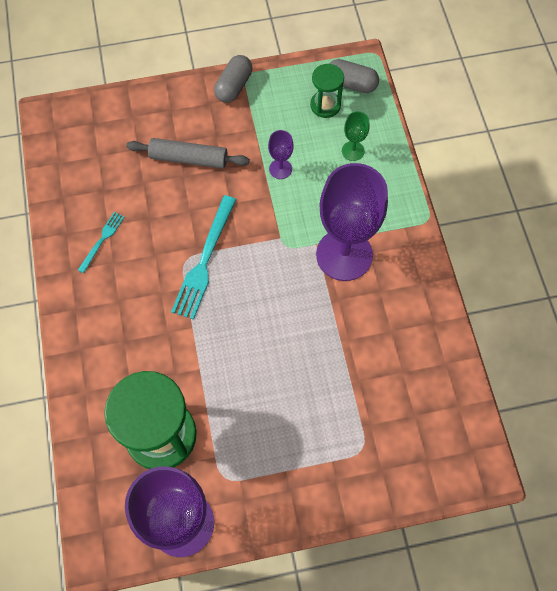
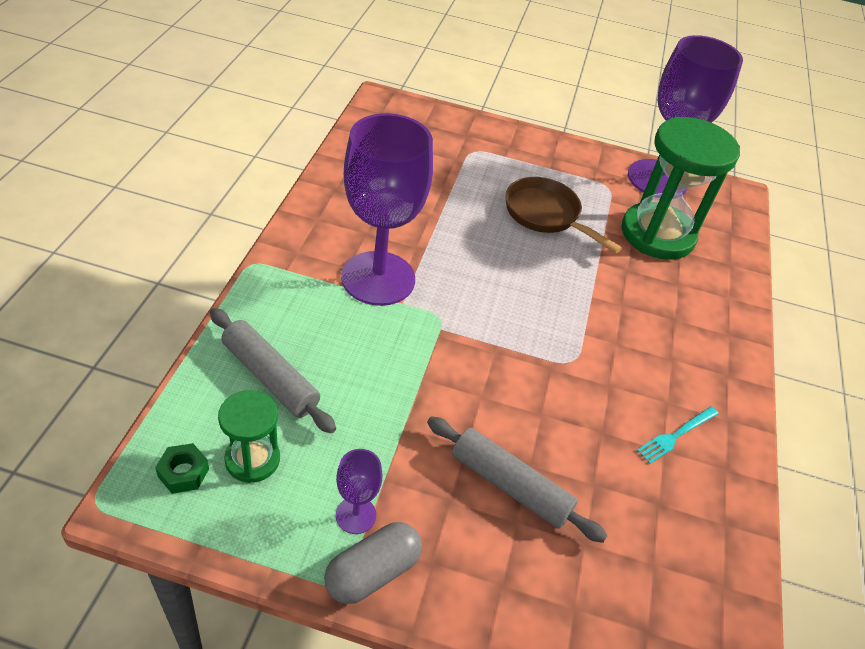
camera: 160 degrees left, 20 degrees down
(204, 260) = (547, 350): turquoise fork -> none
(261, 399) = (546, 215): none -> brown pan
(280, 169) = (386, 404): purple goblet -> purple goblet (355, 515)
(351, 83) = (183, 473): grey capsule -> green nut
(353, 151) = (270, 377): green goblet -> grey rolling pin

